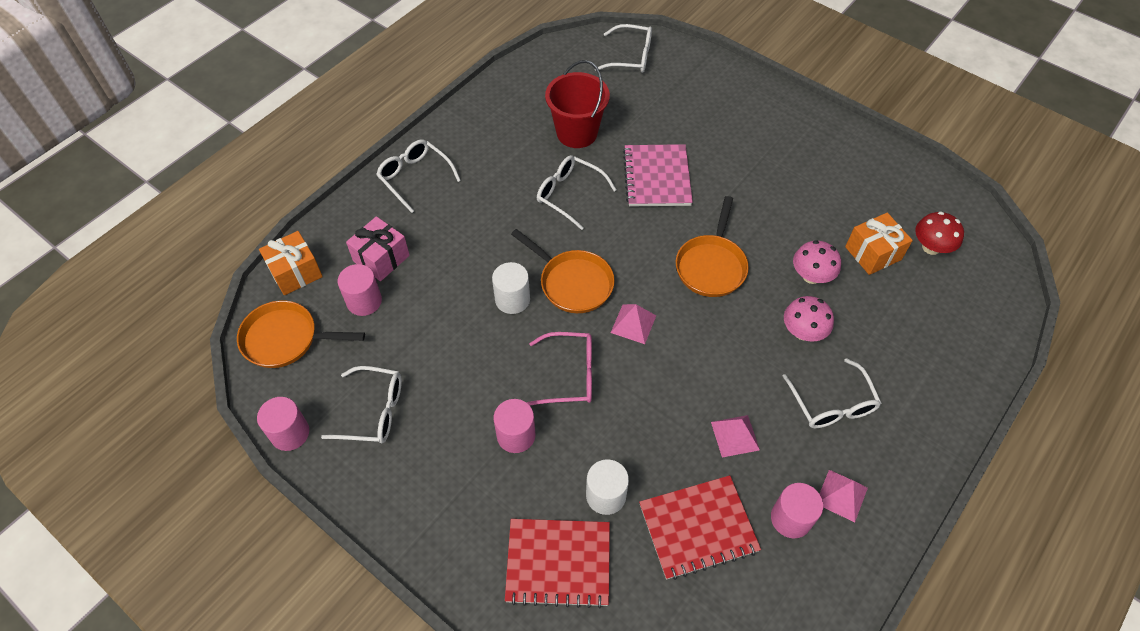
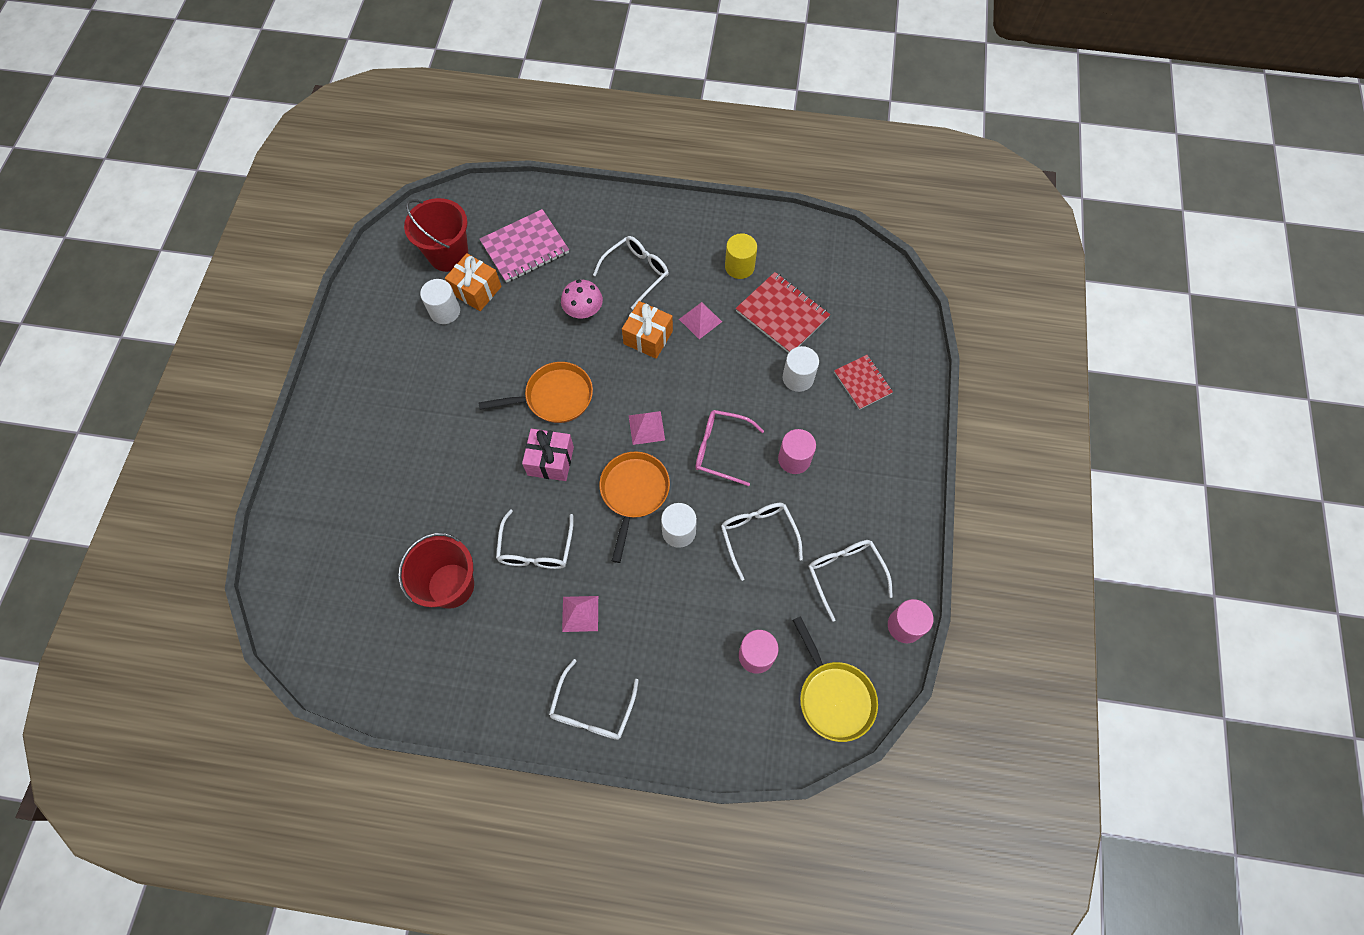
camera: 120 degrees left, 10 degrees up
(285, 339) = (833, 696): orange pan -> yellow pan
(295, 272) = (766, 743): orange gift -> orange gift (648, 337)
(381, 258) = (704, 673): pink gift -> pink gift (550, 461)
(558, 563) = (862, 383): red notebook -> red notebook, size x0.63
(570, 374) = (720, 449): pink glasses -> pink glasses turned 45 degrees counterclockwise
(631, 57) = (307, 591): white glasses -> white glasses (758, 535)
(657, 177) = (474, 484): pink notebook -> pink notebook (525, 248)
(791, 518) = (739, 266): pink cylinder -> yellow cylinder
(811, 276) = (524, 324): pink mushroom -> none
(841, 495) = (704, 245): pink pyramid -> pink pyramid (580, 613)
(858, 220) = (445, 311): none -> white cylinder
(931, 247) = (448, 255): red mushroom -> red bucket

